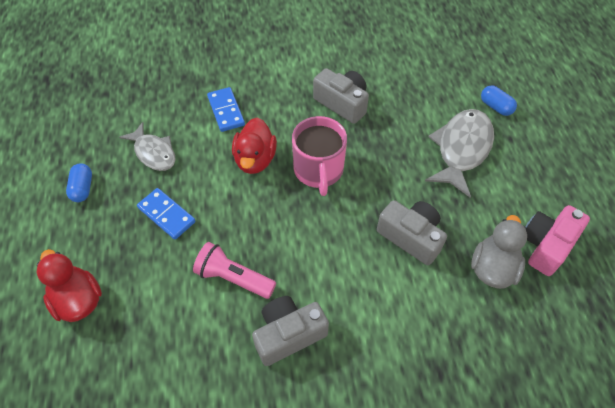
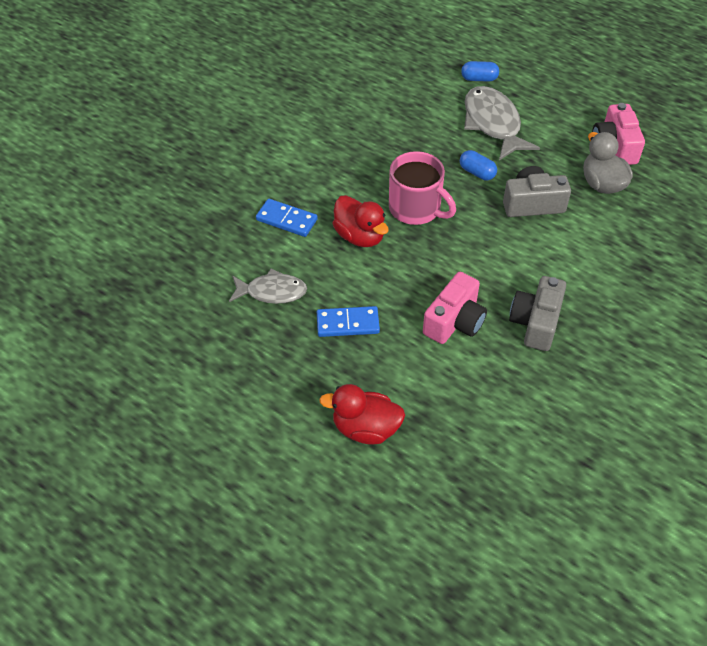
camera: 45 degrees left, 5 degrees down
(83, 188) = (251, 360): blue capsule -> blue capsule (477, 172)
(234, 278) = (454, 321): pink flashlight -> pink camera
(342, 103) = (370, 150): grey camera -> none

